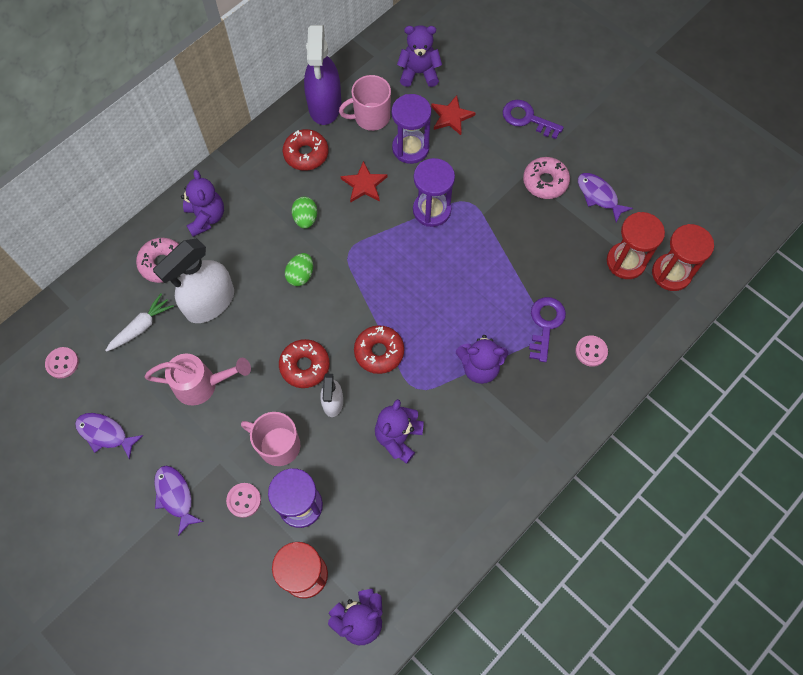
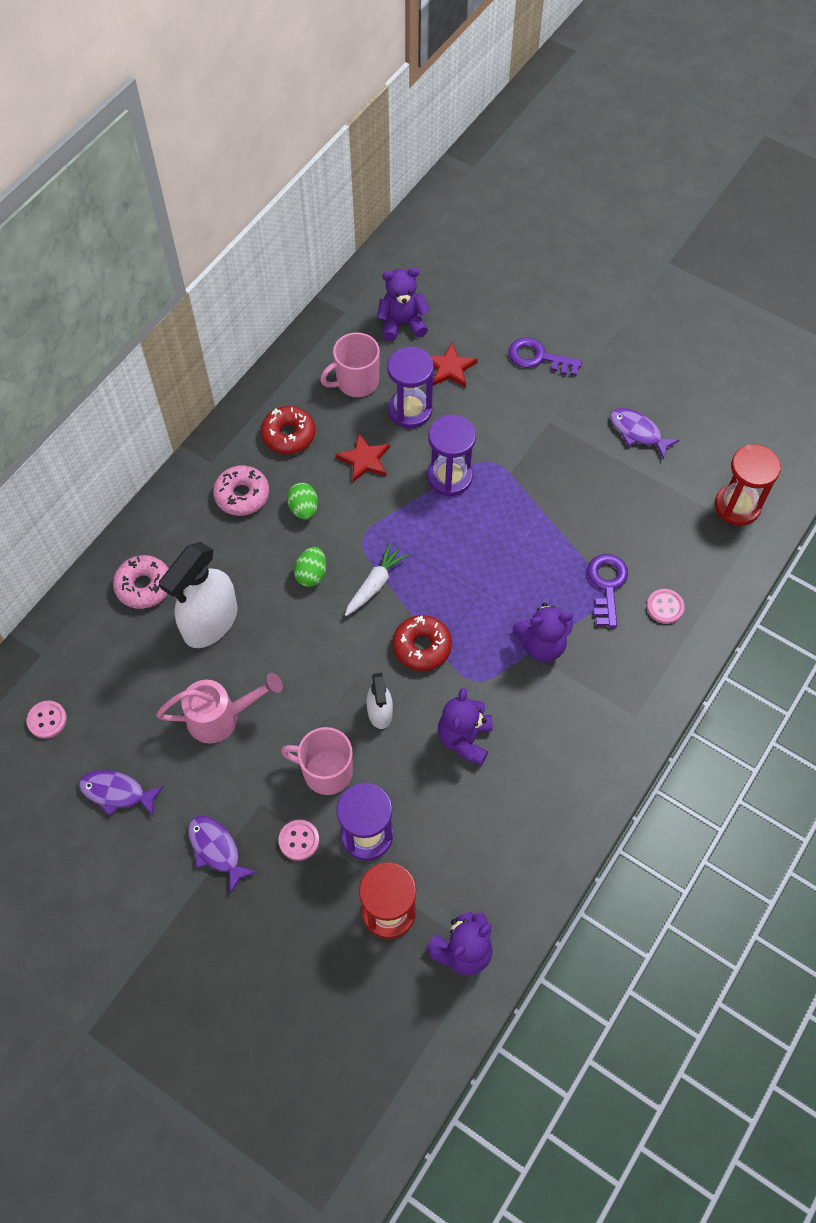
camera: 10 degrees left, 5 degrees down
(141, 327) = (134, 663): white carrot -> white carrot (375, 584)
(206, 217) = (185, 525): purple teddy bear -> none
(305, 366) = (338, 676): red donut -> none
(325, 105) = (299, 376): purple spray bottle -> none
(545, 182) = (573, 426): pink donut -> pink donut (242, 495)
(626, 262) = (683, 501): red hourglass -> none

